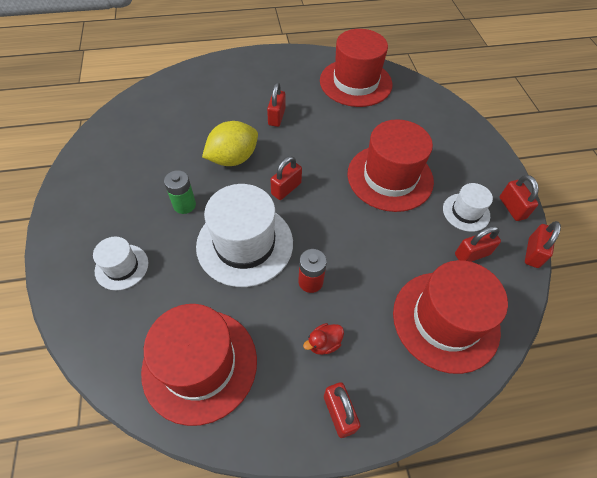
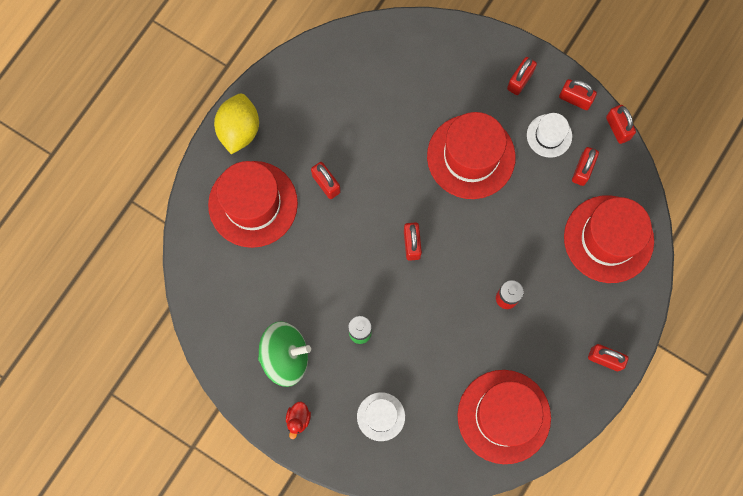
camera: 45 degrees left, 20 degrees up
(124, 175) = (285, 356): none -> green spinning top
(233, 158) = (343, 259): yellow lemon -> yellow lemon (239, 130)
(245, 244) = (436, 316): white hat -> none
(323, 343) = (556, 329): red duck -> red duck (298, 419)
(355, 82) = (344, 77): red hat -> red hat (253, 204)
(476, 166) = (520, 80): none -> red padlock

